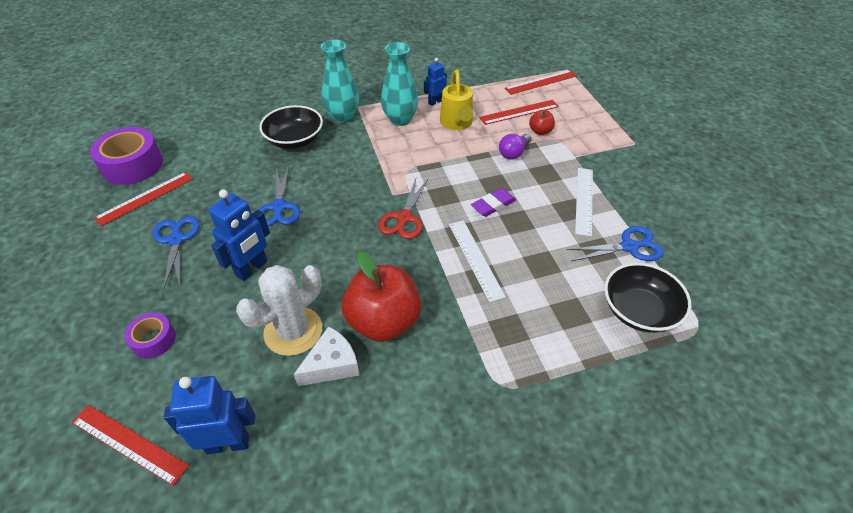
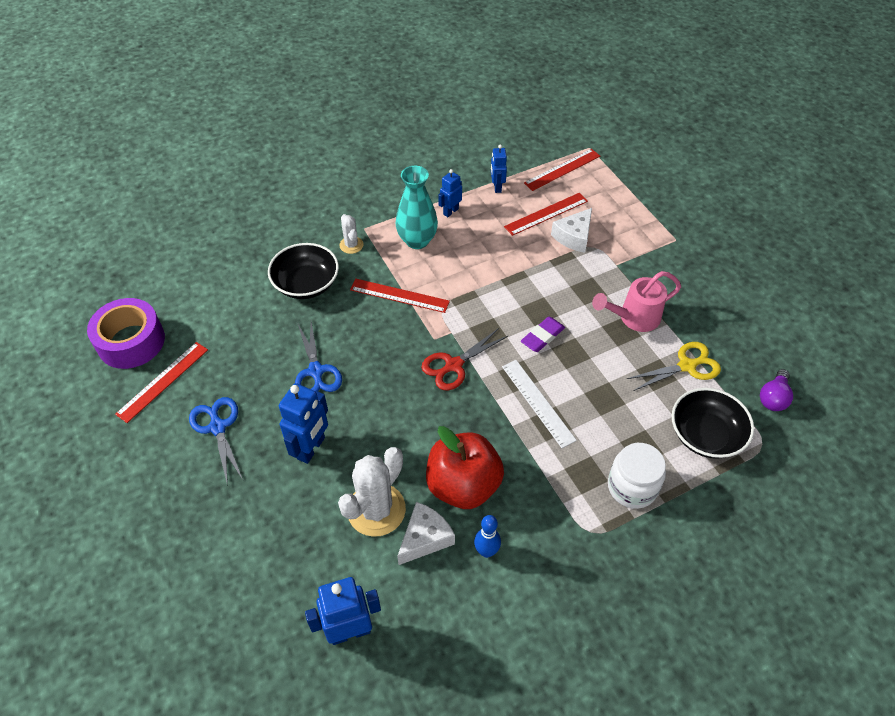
camera: 10 degrees left, 5 degrees up
(129, 443) = (255, 648): red ruler -> red ruler (399, 295)
(154, 340) = (238, 542): purple tape -> none
(343, 117) = (351, 245): turquoise vase -> white cactus
(389, 387) = (486, 551): none -> blue bowling pin
(404, 218) = (454, 365): red scissors -> red scissors turned 45 degrees clockwise
(457, 123) = (481, 238): yellow watering can -> none
(480, 89) = (497, 187): none -> blue robot
(513, 153) = (551, 269): purple light bulb -> purple light bulb (773, 398)
(540, 131) = (574, 236): red apple -> white cheese
(553, 348) = (632, 487): none -> white jar
(584, 200) = (634, 318): white ruler -> pink watering can
(629, 247) = (687, 366): blue scissors -> yellow scissors

